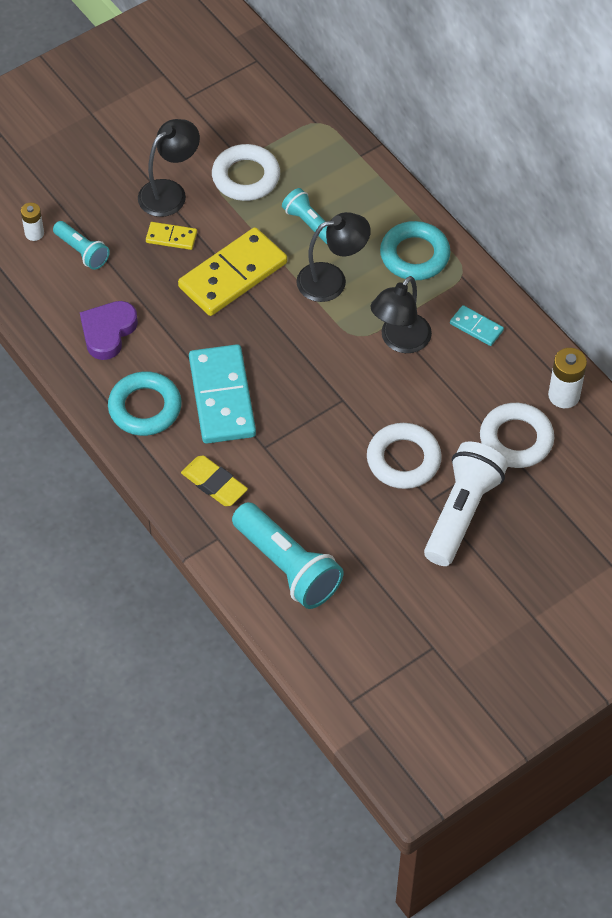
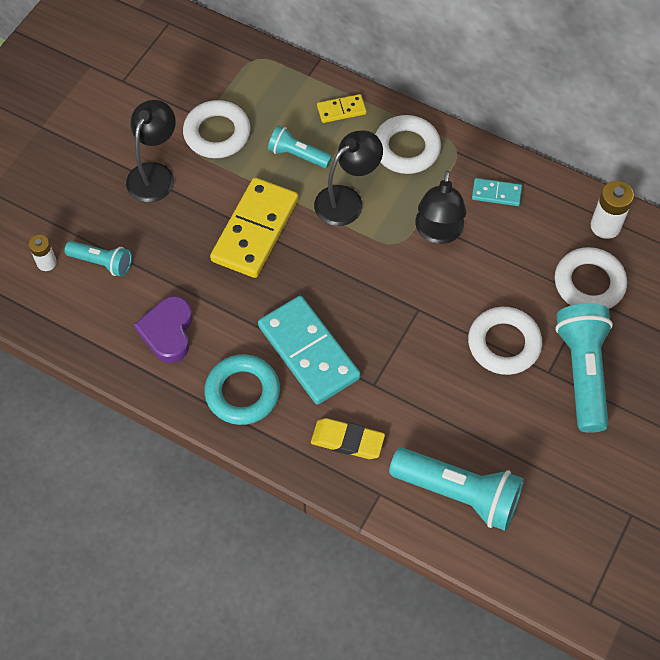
camera: 25 degrees left, 5 degrees up
(171, 237) = (179, 216): yellow domino -> yellow domino (341, 110)
(414, 255) = (406, 148): turquoise ring -> white ring
(462, 513) = (582, 372): white flashlight -> turquoise flashlight

